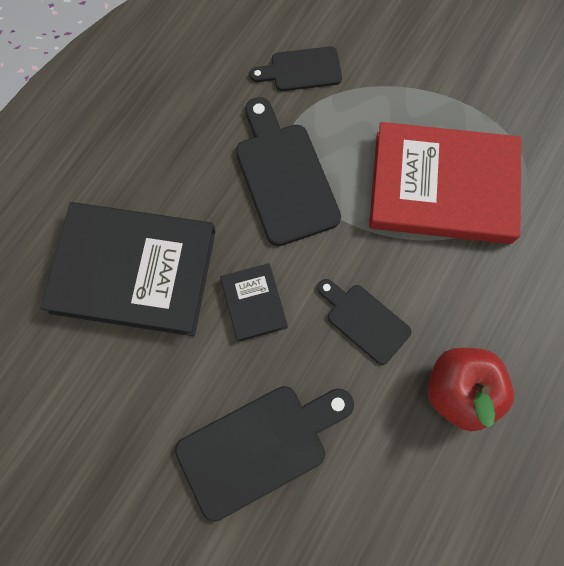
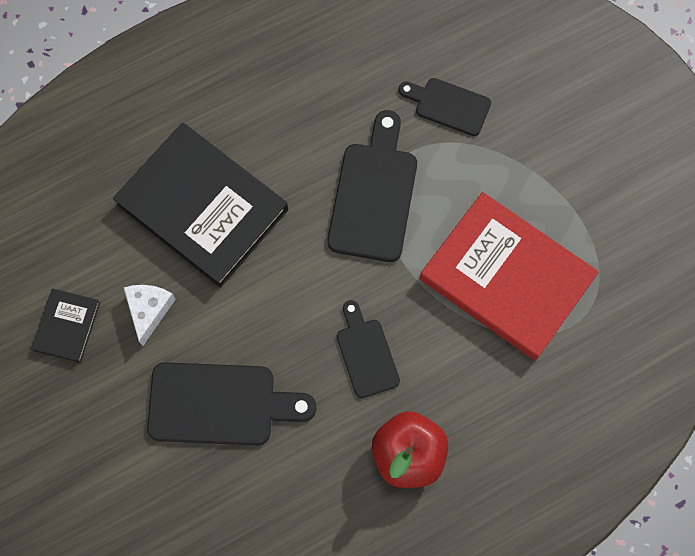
camera: 30 degrees right, 0 degrees up
(137, 396) = (149, 310): none -> white cheese
(254, 303) = (284, 288): black book -> black book (67, 326)

